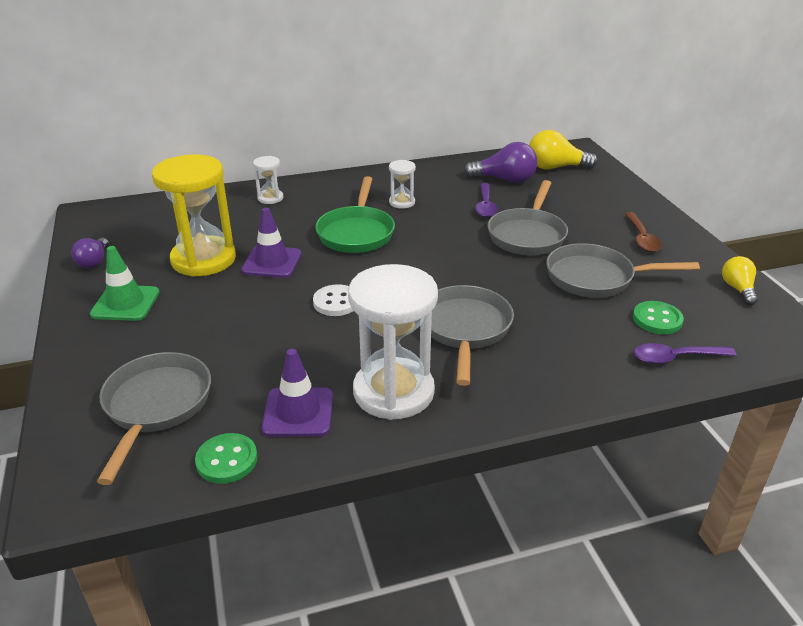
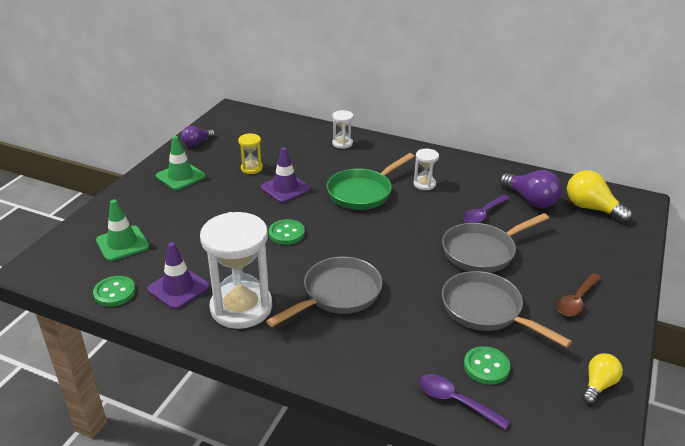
camera: 40 degrees right, 0 degrees up
(156, 406) = (122, 243): grey pan -> green traffic cone
(203, 259) = (251, 168): yellow hourglass -> yellow hourglass, size x0.46
(336, 302) = (286, 233): white button -> green button

